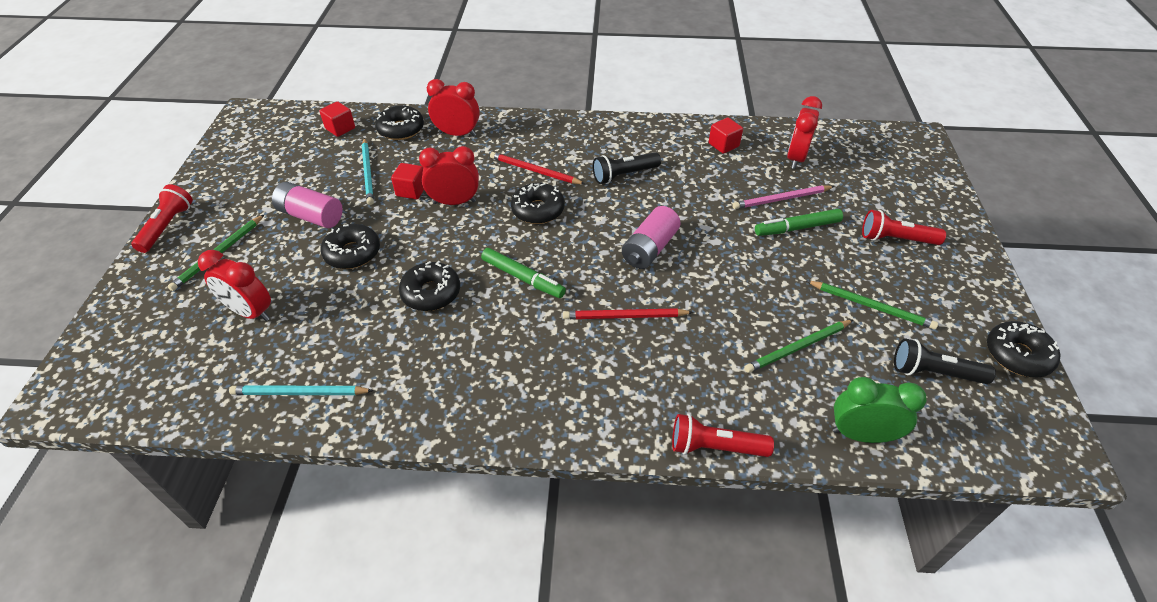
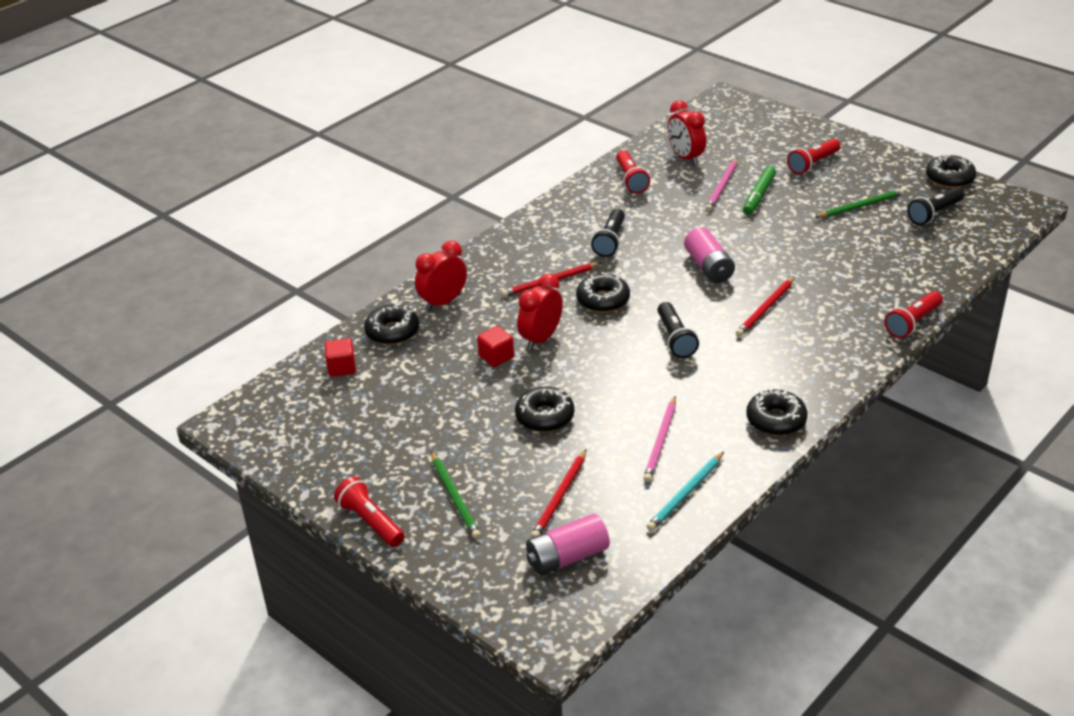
camera: 50 degrees left, 10 degrees down
(250, 312) = (560, 497): red clock -> red pencil
(311, 216) = (463, 426): pink battery -> pink battery (567, 557)
(366, 339) = (660, 441): none -> pink pencil
(368, 173) = (438, 373): turquoise pencil -> none
(431, 293) = (642, 390): black donut -> black donut (776, 420)
(523, 278) = (675, 338): green marker -> black flashlight
(723, 145) = (631, 180): red cube -> red flashlight
(797, 348) = (866, 252): green pencil -> none
(861, 434) = (953, 264): green clock -> none

